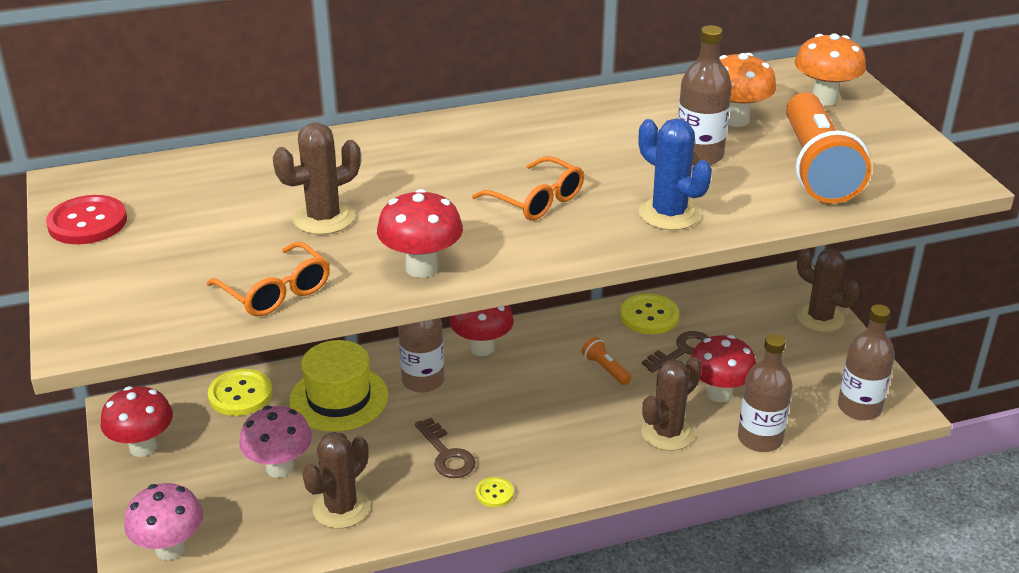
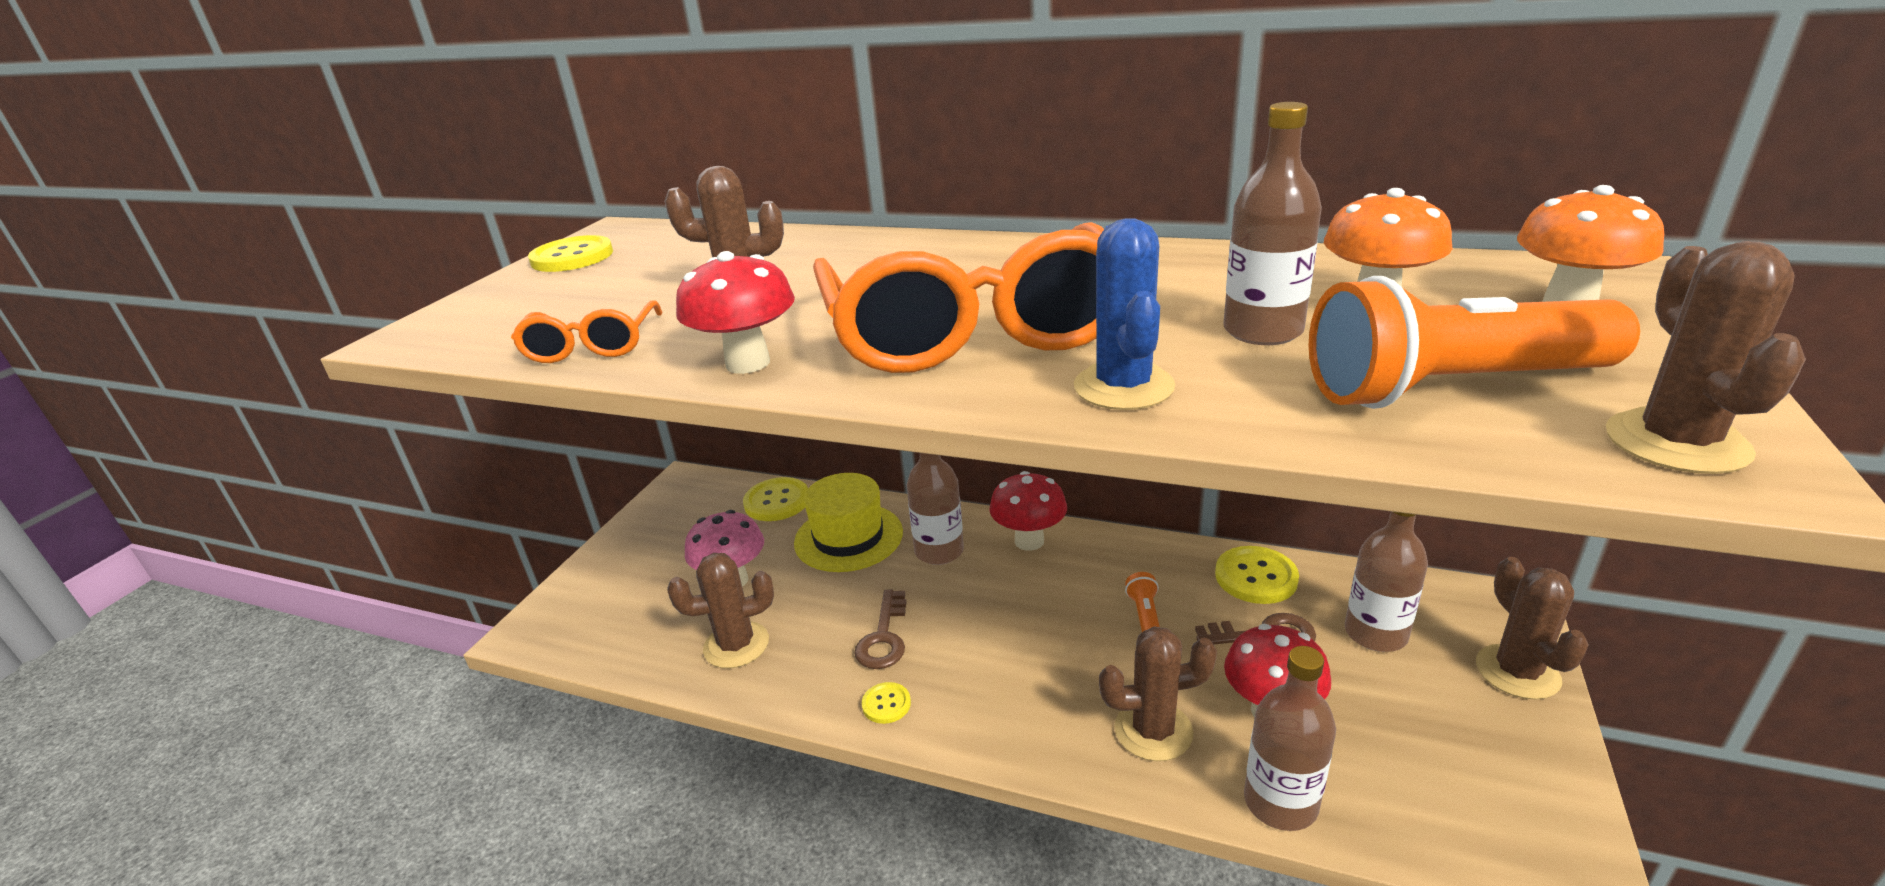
camera: 40 degrees right, 5 degrees down
(87, 222) = (572, 257): red button -> yellow button
(143, 447) = (661, 516): red mushroom -> none
(170, 548) = (577, 614): pink mushroom -> none
(537, 201) = (974, 331): orange glasses -> orange glasses, size x2.22
(817, 168) = (1451, 388): orange flashlight -> orange flashlight turned 45 degrees clockwise
(859, 408) = (1491, 835): brown bottle -> brown bottle (1375, 634)
(920, 172) = (1676, 442): none -> brown cactus

